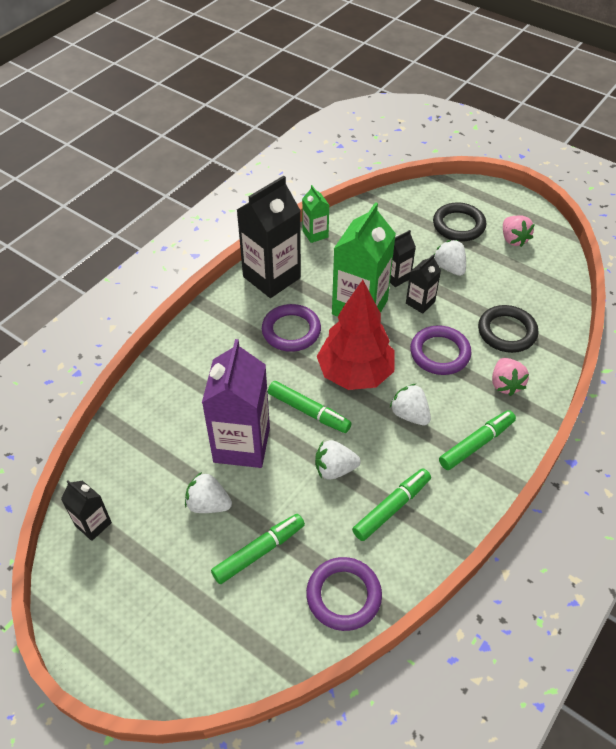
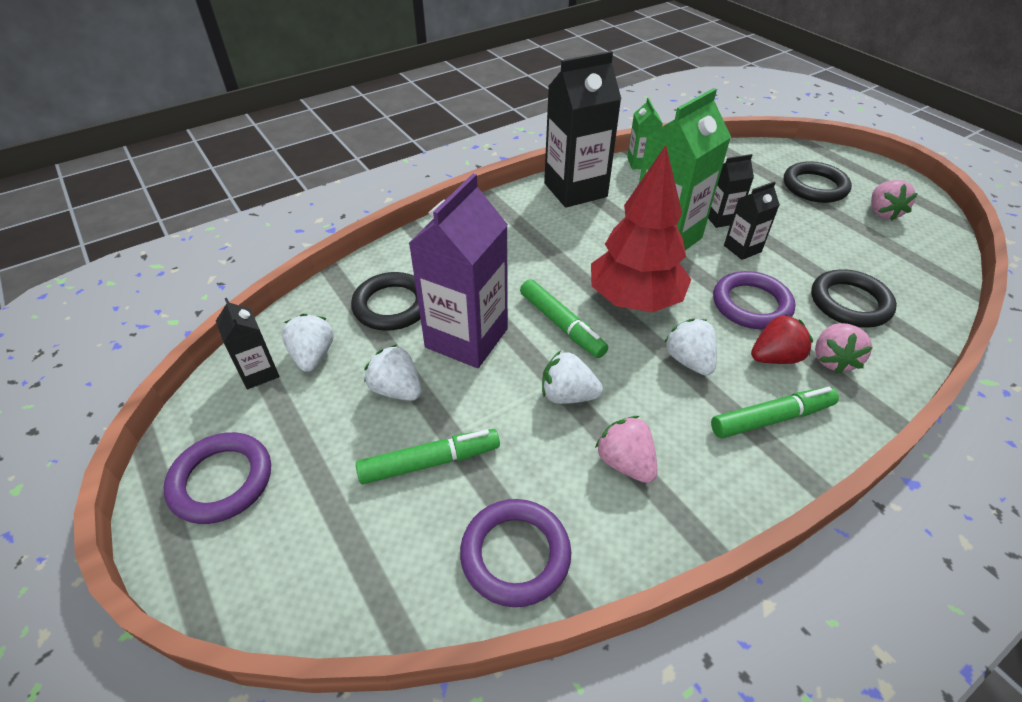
camera: 20 degrees right, 5 degrees down
(170, 433) = (392, 305): none -> black ring
(291, 331) = (575, 242): purple ring -> purple ring (221, 481)
(391, 508) = (625, 462): green marker -> pink strawberry
(449, 268) = (791, 223): white strawberry -> white strawberry (313, 356)
(467, 394) = (775, 357): none -> red strawberry

